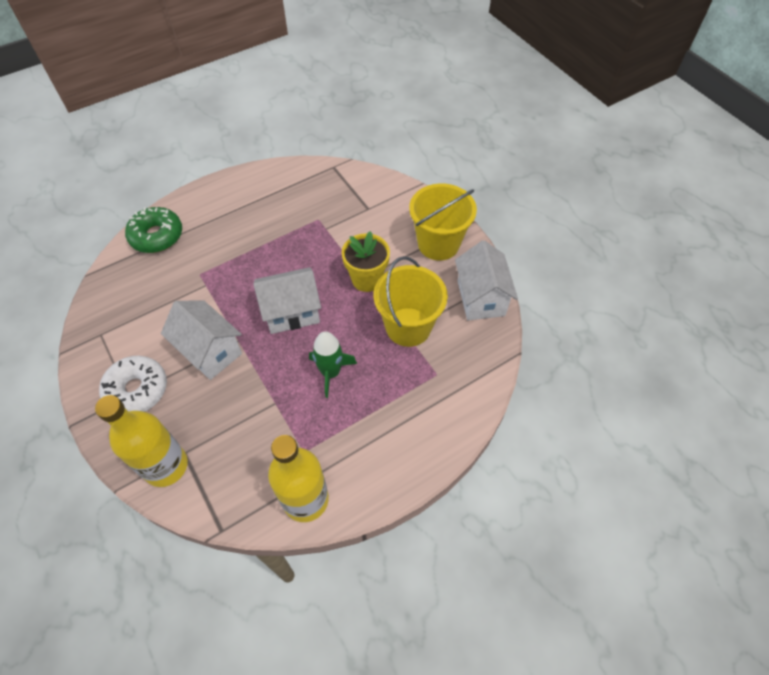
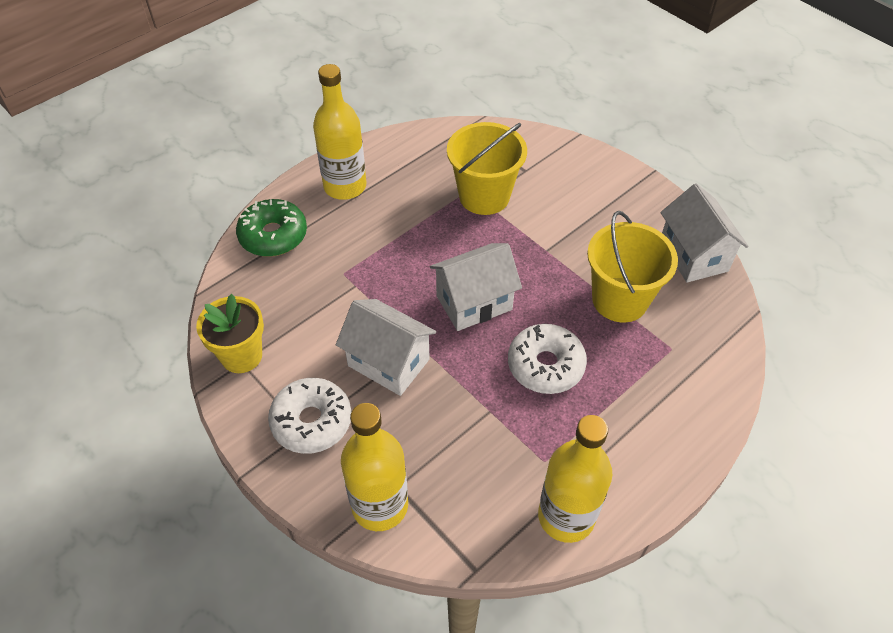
camera: 10 degrees left, 5 degrees down
(223, 203) = (345, 186): none -> yellow bottle
(331, 372) = (545, 365): green rocket -> white donut
(367, 279) = (551, 252): yellow flower pot -> yellow flower pot (241, 356)
(438, 244) = (623, 200): yellow bucket -> yellow bucket (484, 196)

